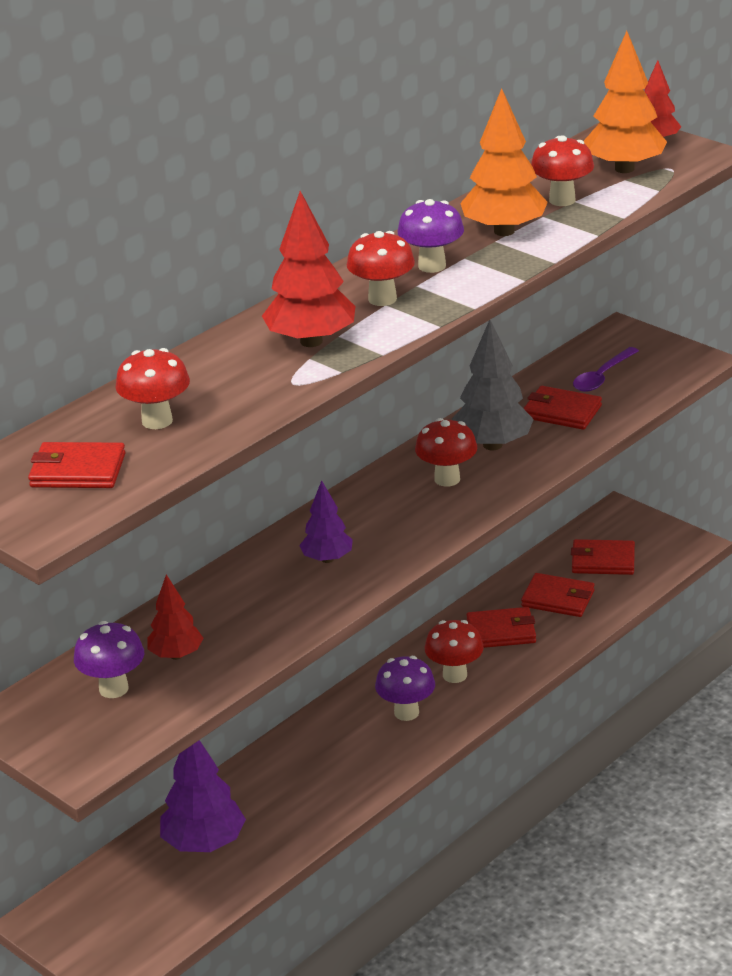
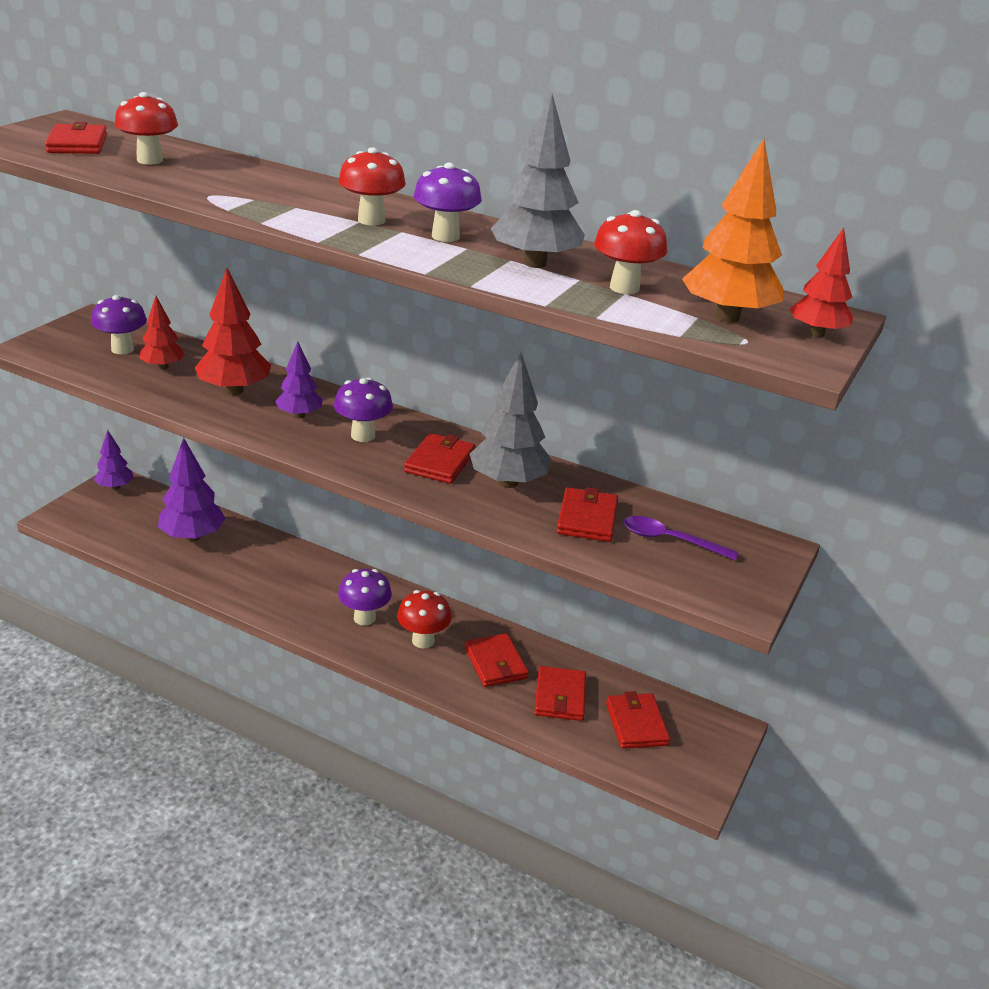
camera: 70 degrees right, 0 degrees up
(56, 920) = (115, 487): none -> purple tree
(311, 341) = (285, 199): red tree -> red tree (234, 390)
(382, 521) = (363, 435): none -> purple mushroom
(447, 479) = (440, 462): red mushroom -> red wallet
(504, 231) = (535, 263): orange tree -> grey tree

